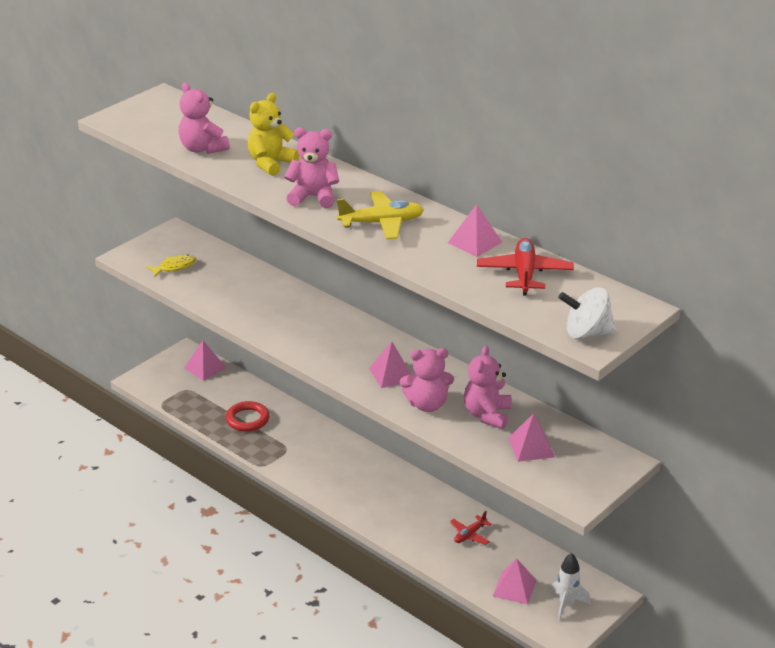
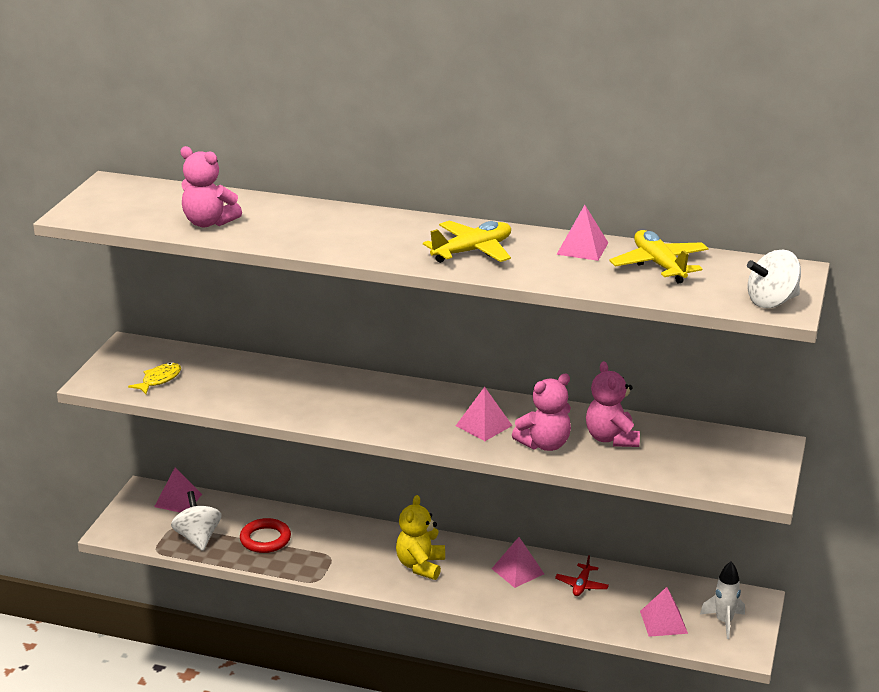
camera: 25 degrees left, 5 degrees down
(198, 403) = (198, 538): none -> white spinning top
(271, 163) = (298, 221): yellow teddy bear -> yellow teddy bear (420, 566)
(313, 197) = (377, 243): pink teddy bear -> none
(524, 274) = (659, 265): red plane -> yellow plane
(531, 447) = (679, 456): pink pyramid -> pink pyramid (517, 571)

